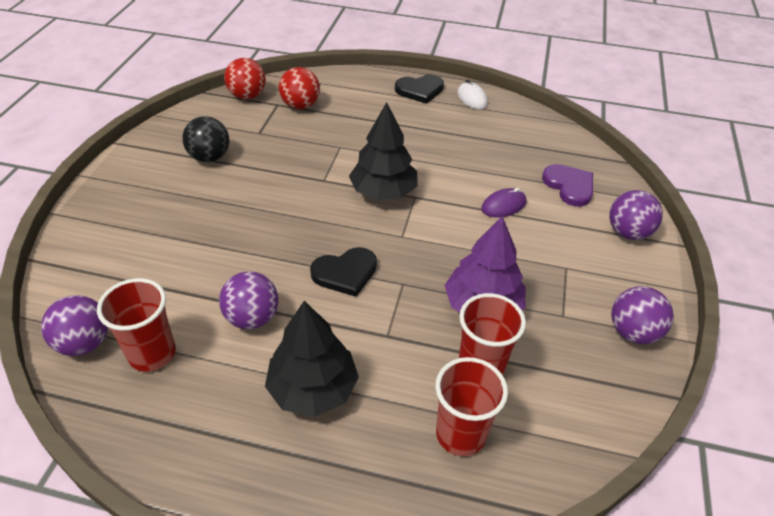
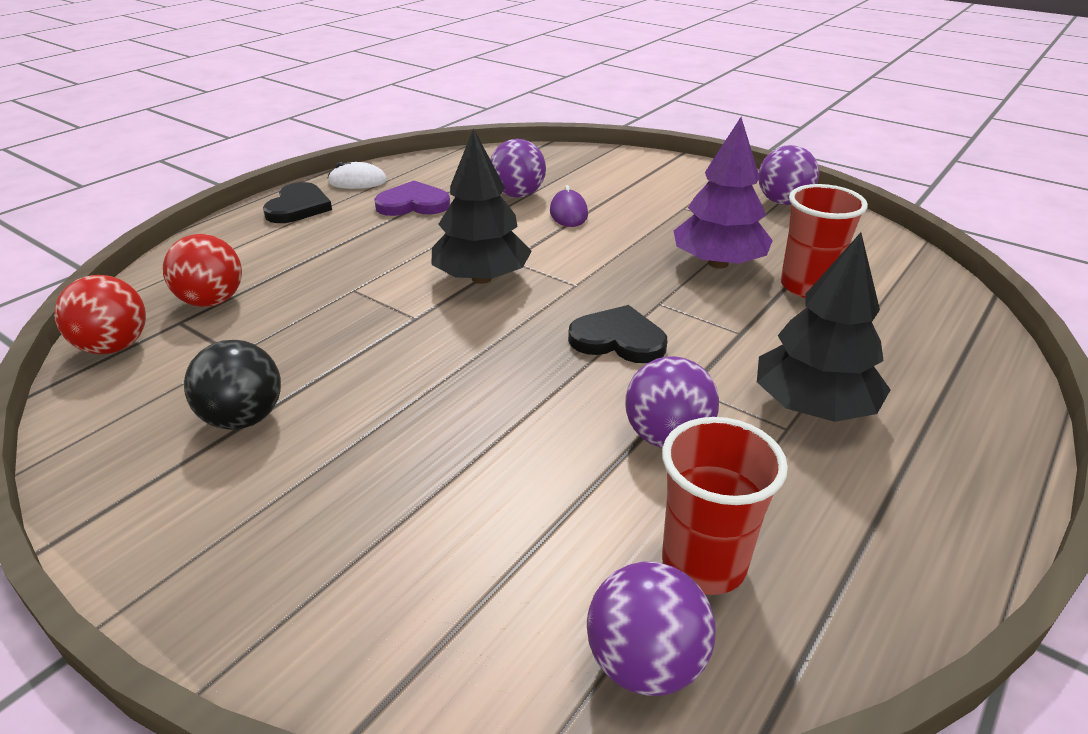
camera: 65 degrees left, 10 degrees down
(345, 273) = (618, 339): black heart -> black heart turned 75 degrees counterclockwise
(460, 434) = (895, 320): red cup -> none
(569, 186) = (565, 174): purple heart -> purple heart (413, 204)
(628, 232) = (652, 168): purple ball -> purple ball (518, 195)

